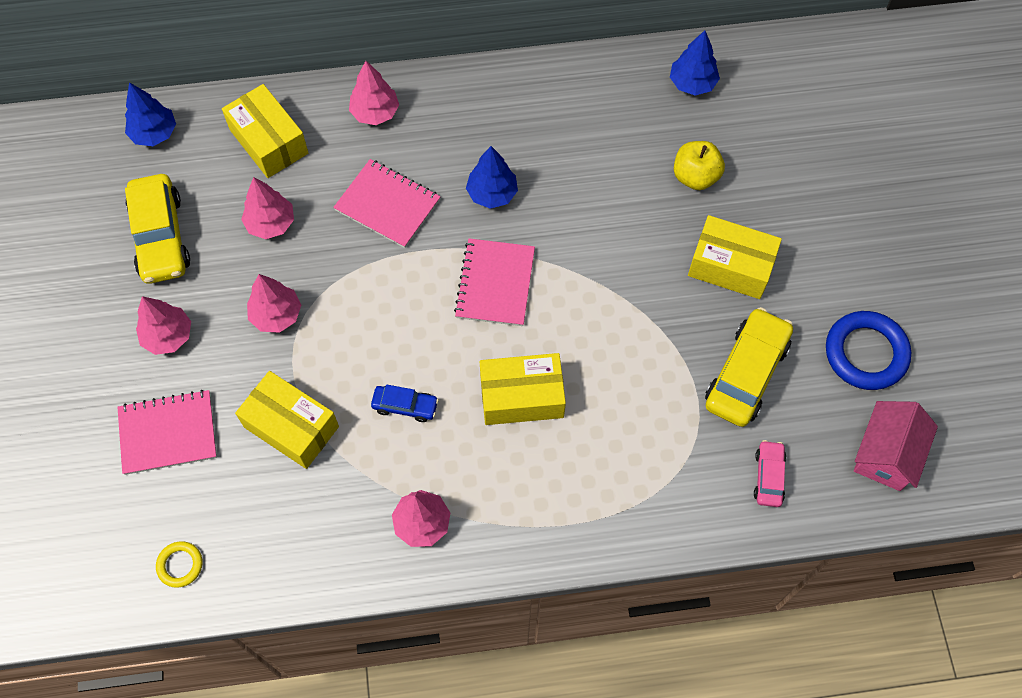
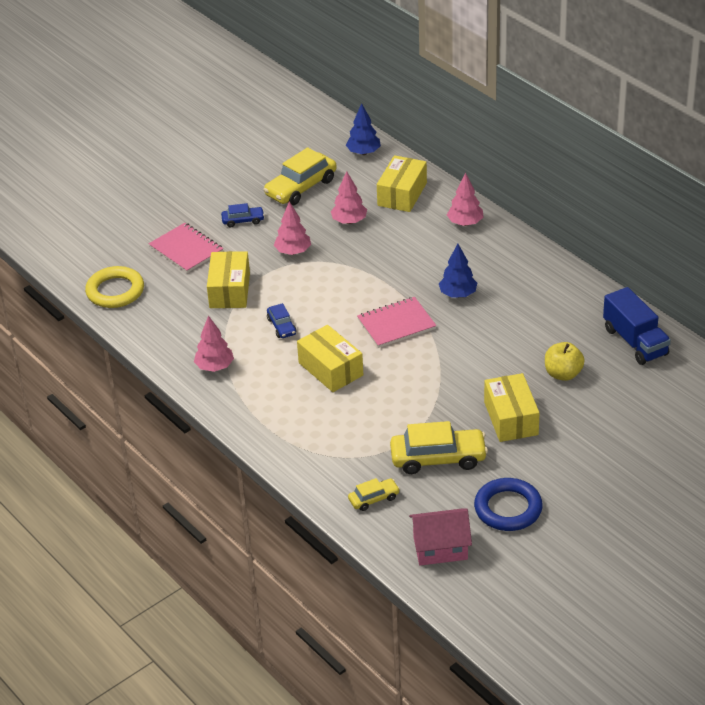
camera: 60 degrees right, 25 degrees down
(168, 336) = (243, 221): pink tree -> blue car
(180, 565) = (115, 291): yellow ring -> yellow ring, size x1.96
(387, 205) = (407, 258): pink notebook -> none
(692, 83) = (635, 342): blue tree -> blue truck
(768, 476) = (374, 499): pink car -> yellow car

